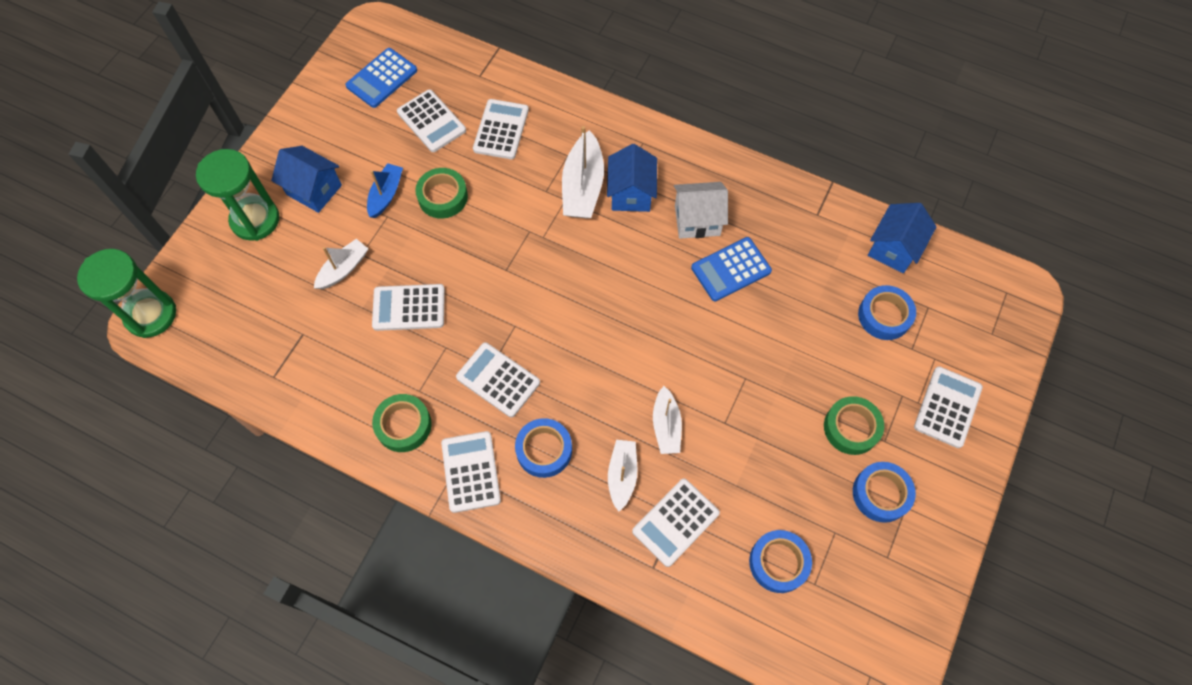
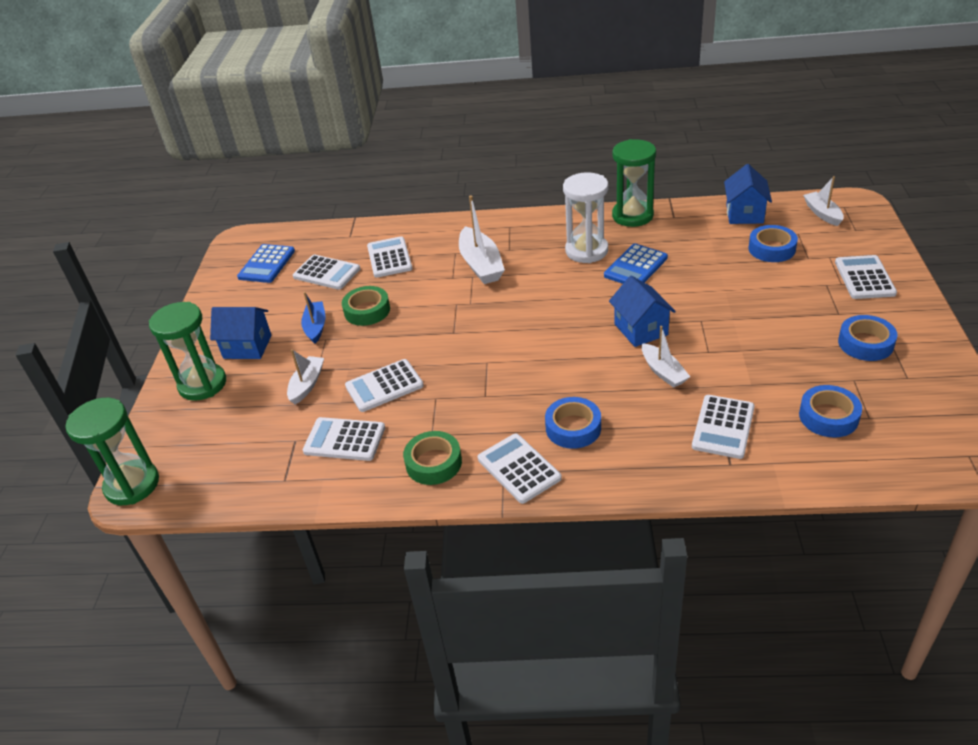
camera: 20 degrees left, 25 degrees down
(498, 380) = (498, 400): white calculator -> white calculator (344, 440)
(622, 475) = (653, 416): white boat -> white boat (822, 213)
(631, 193) = (522, 255): blue house -> blue house (641, 329)
(697, 220) = (586, 251): white house -> white hourglass
(776, 191) = (632, 216): none -> green hourglass
(851, 428) = (807, 316): green tape -> none

